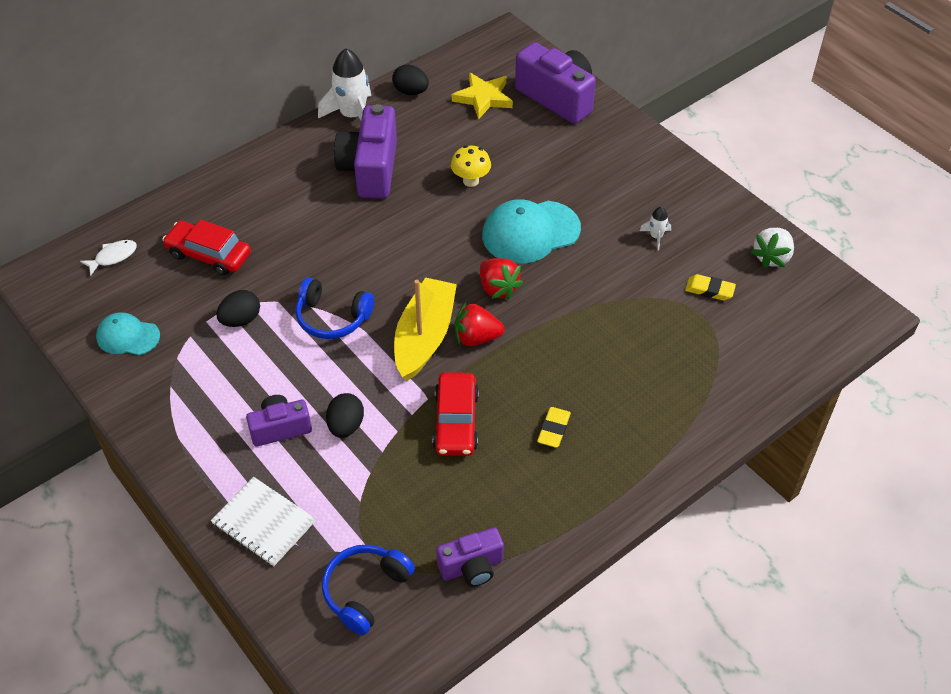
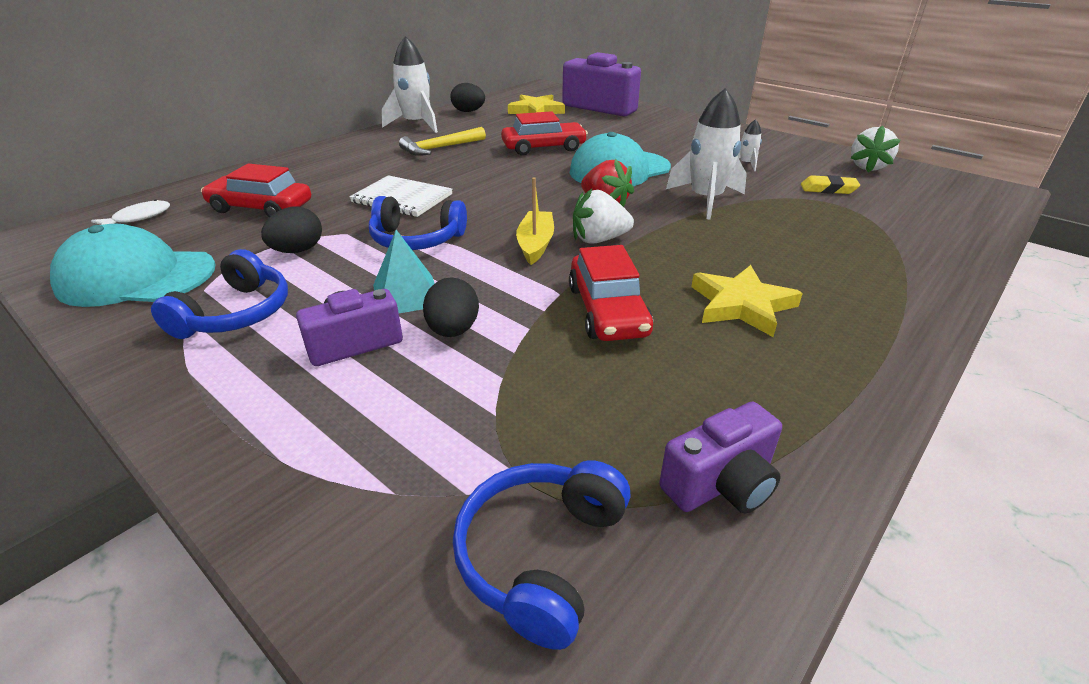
camera: 10 degrees left, 15 degrees down
(128, 336) = (136, 277): turquoise cap -> turquoise cap, size x1.69
(202, 387) = (236, 313): none -> blue headphones
(264, 522) = (329, 466): white notebook -> white notebook (402, 198)
(318, 384) = (406, 295): none -> turquoise pyramid
(370, 169) = (440, 148): purple camera -> yellow hammer
(424, 337) = (535, 244): yellow boat -> yellow boat, size x0.59
(471, 181) = (544, 148): yellow mushroom -> red car
(476, 338) = (598, 240): red strawberry -> white strawberry
(553, 429) = (741, 305): yellow eraser -> yellow star
(589, 292) = (705, 200): none -> white rocket

